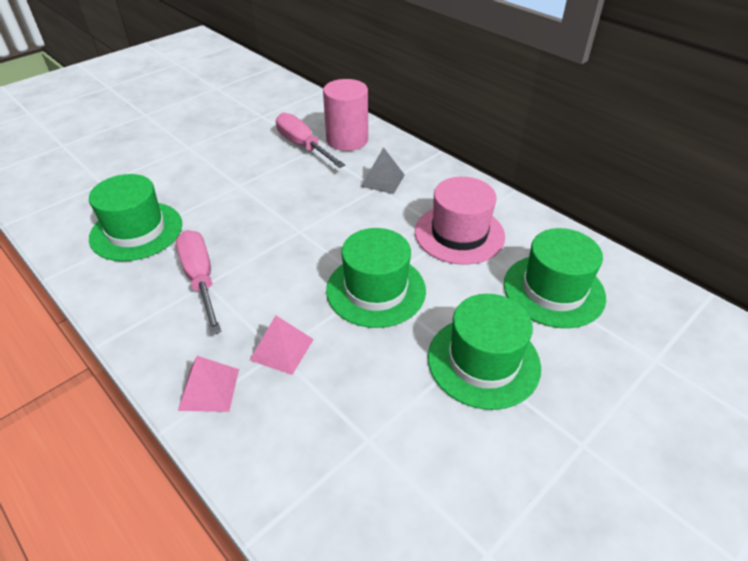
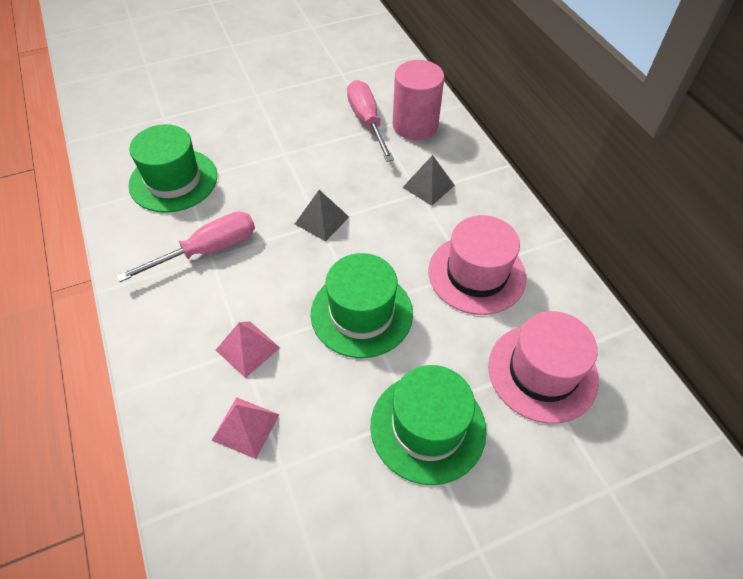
camera: 20 degrees right, 10 degrees up
(200, 279) = (208, 250): pink screwdriver -> pink screwdriver turned 60 degrees clockwise
(209, 389) = (170, 367): pink pyramid -> pink pyramid (246, 427)
(300, 228) = (322, 220): none -> grey pyramid
(553, 290) = (542, 372): green hat -> pink hat

